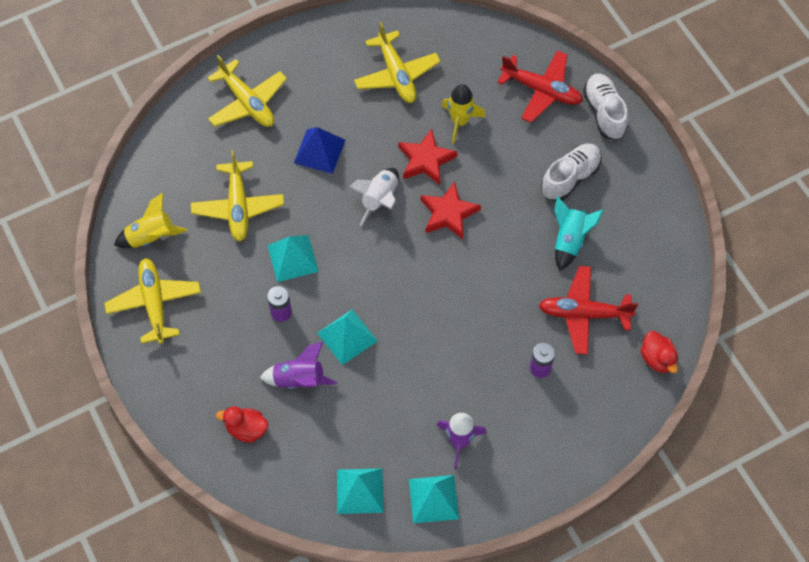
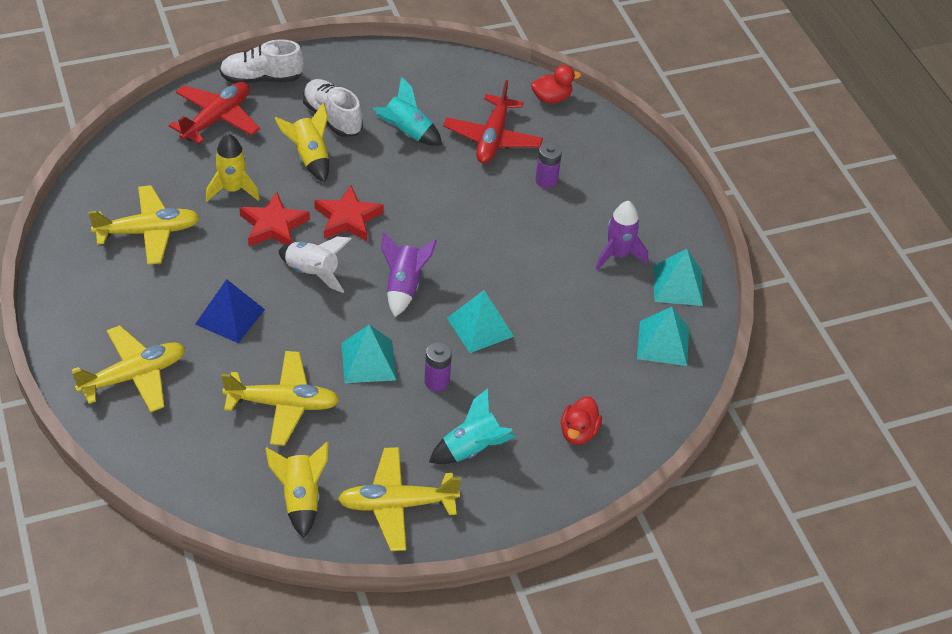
camera: 85 degrees left, 15 degrees down
(216, 349) = (472, 449): none -> turquoise rocket
(299, 379) = (525, 376): purple rocket -> purple rocket (404, 286)
(514, 170) = (309, 157): none -> yellow rocket

